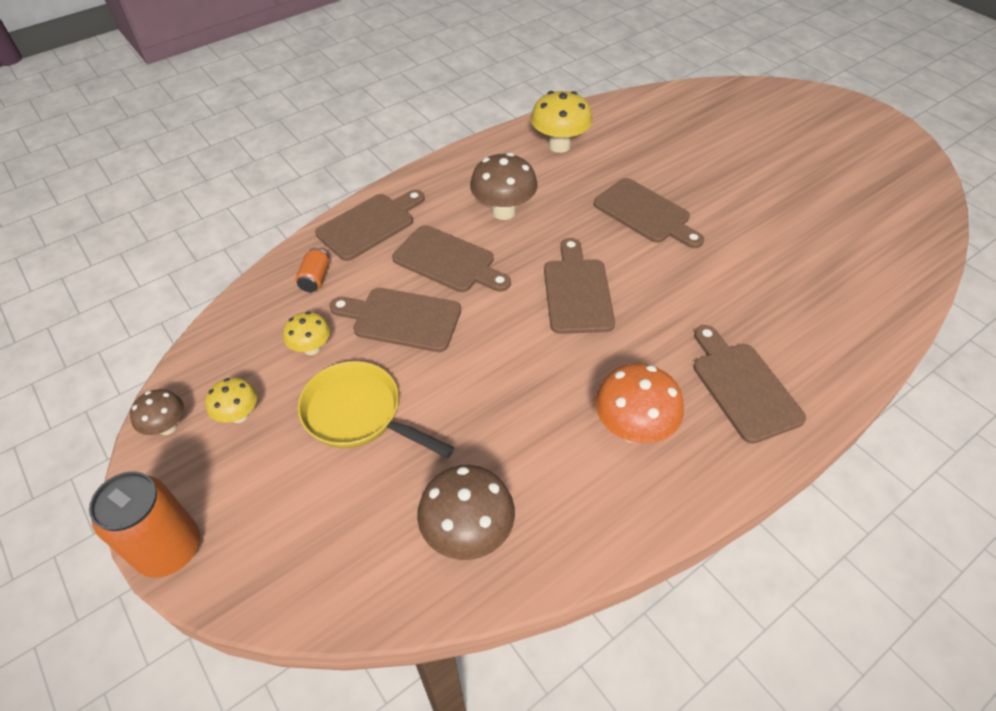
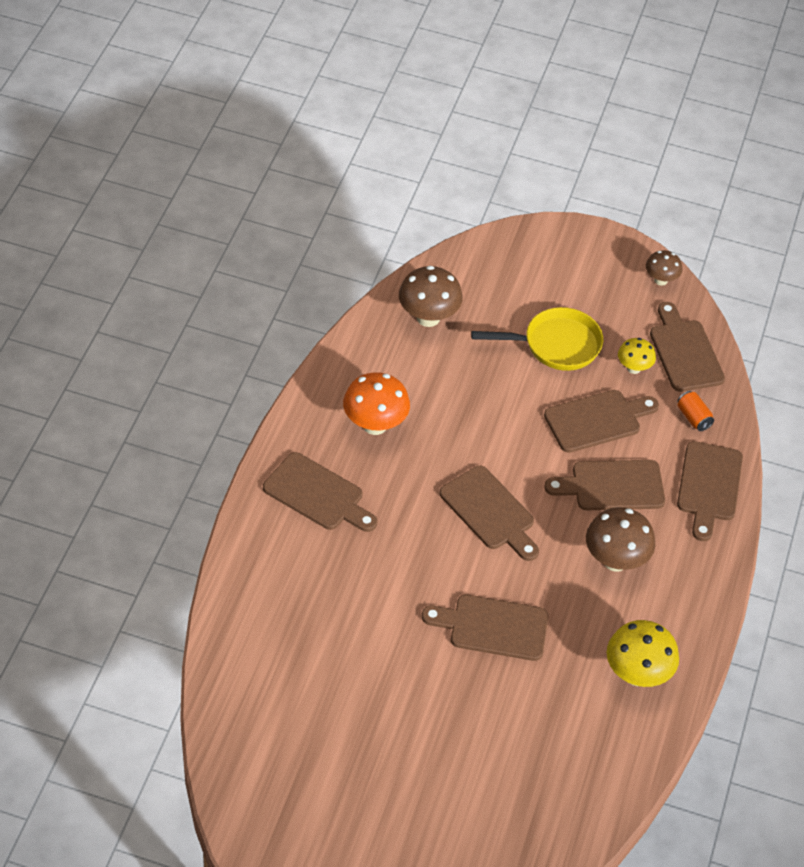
camera: 140 degrees right, 0 degrees up
(170, 549) = (579, 232): orange can -> none
(239, 415) = (627, 307): yellow mushroom -> none
(247, 338) = (684, 352): none -> brown cutting board

